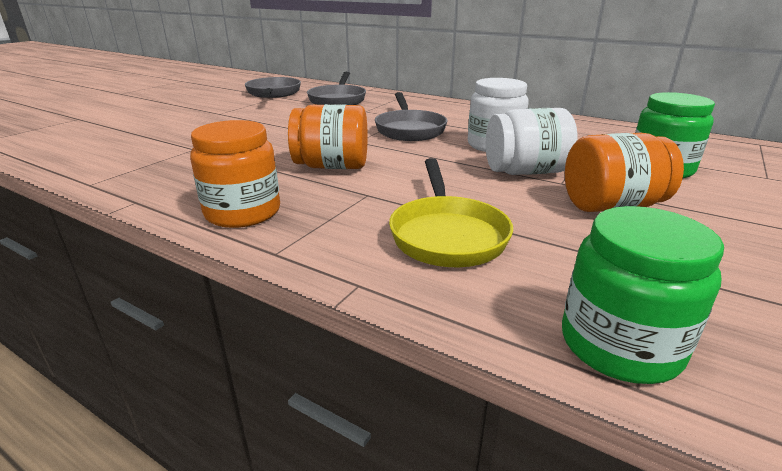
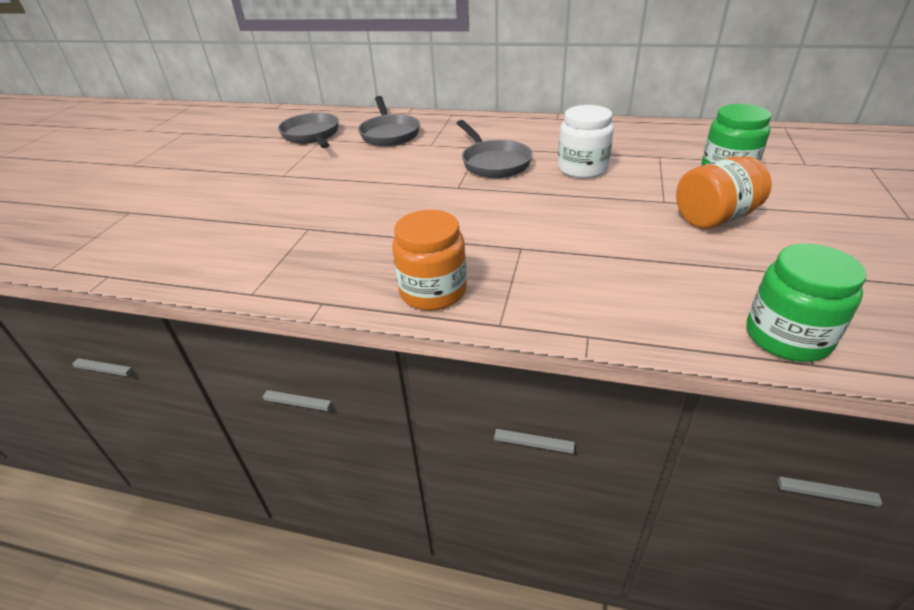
camera: 15 degrees left, 10 degrees up
(332, 166) = (462, 222): orange jar -> none
(447, 235) = (616, 274): yellow pan -> none
(525, 172) = (628, 195): white jar -> none

